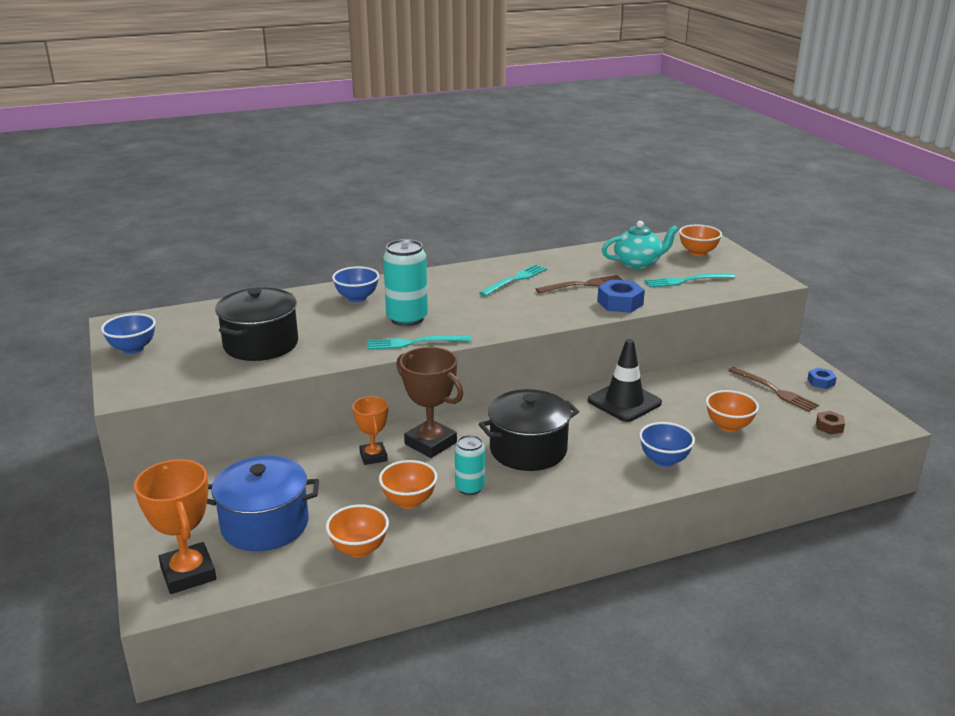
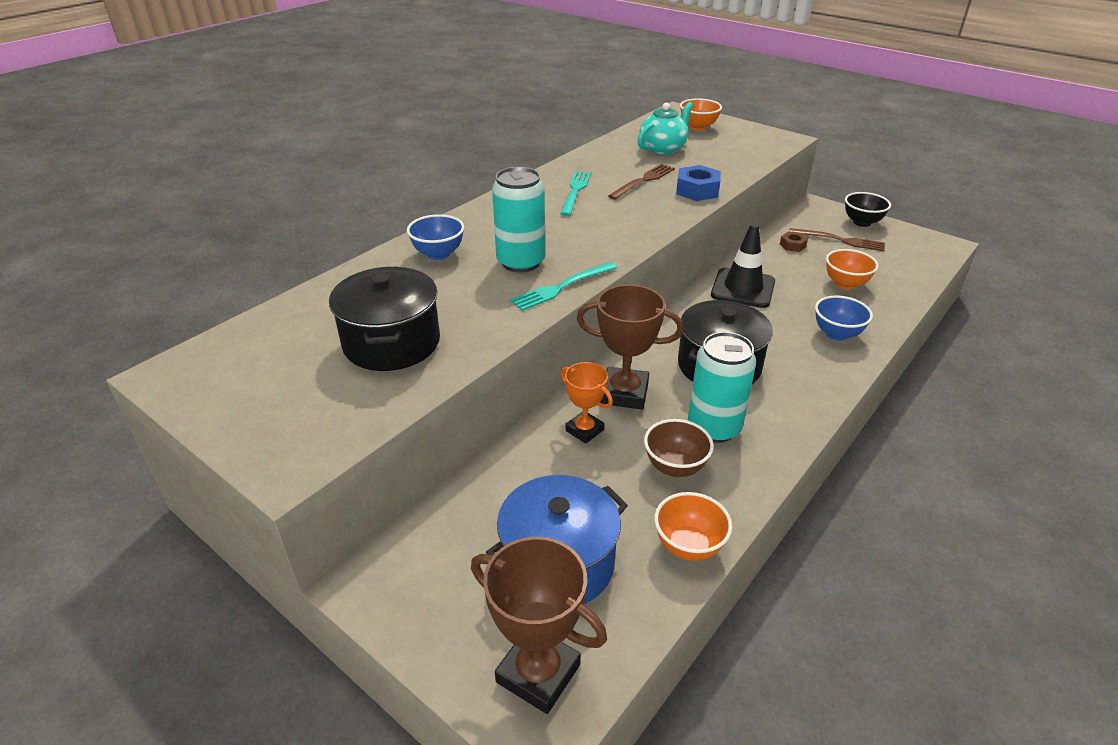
camera: 30 degrees left, 10 degrees up
(133, 349) = (225, 403): blue bowl -> none
(188, 573) = (538, 673): orange trophy -> brown trophy
(409, 501) = (675, 467): orange bowl -> brown bowl
(470, 488) = (714, 428): turquoise can -> turquoise can, size x1.64
(686, 281) = (722, 155): turquoise fork -> none
(821, 382) = (862, 222): blue nut -> black bowl
(829, 426) = (912, 259): brown nut -> brown nut (792, 245)

